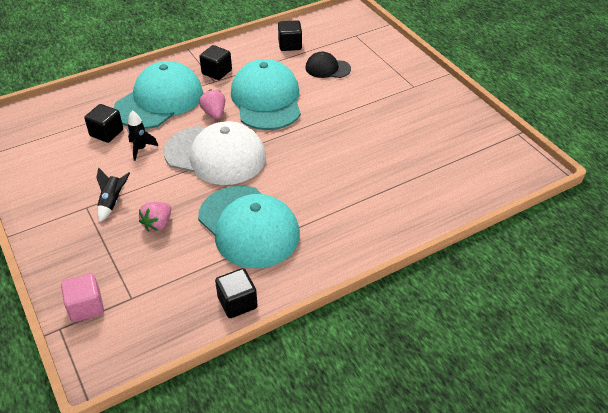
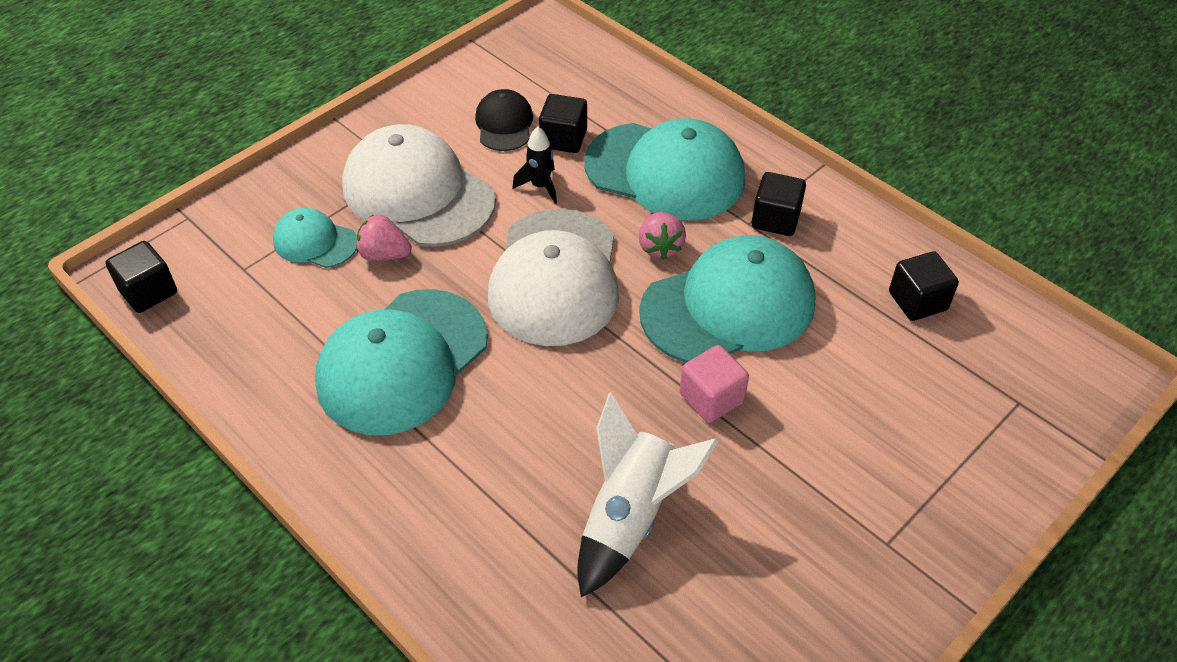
camera: 75 degrees right, 5 degrees up
(86, 307) = (223, 230): pink cube -> pink cube (711, 398)
(112, 202) = (418, 193): black rocket -> white cap
(127, 257) = (315, 242): none -> turquoise cap
(214, 113) = (660, 247): pink strawberry -> pink strawberry turned 120 degrees clockwise
(237, 302) = (246, 387): black cube -> black cube (148, 292)
(327, 68) = (872, 377): black cap -> black cap (504, 124)
(380, 156) = (631, 516): none -> white rocket

